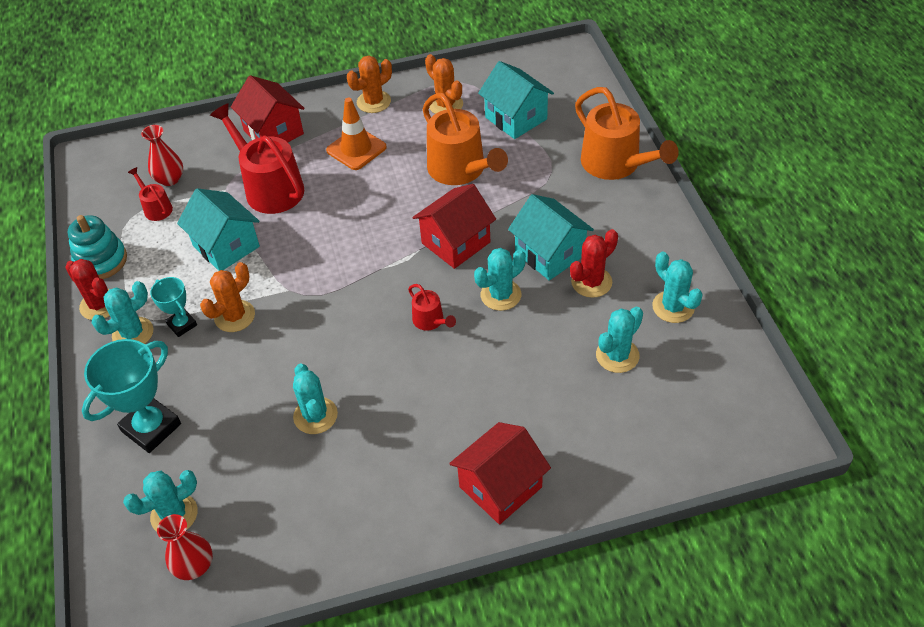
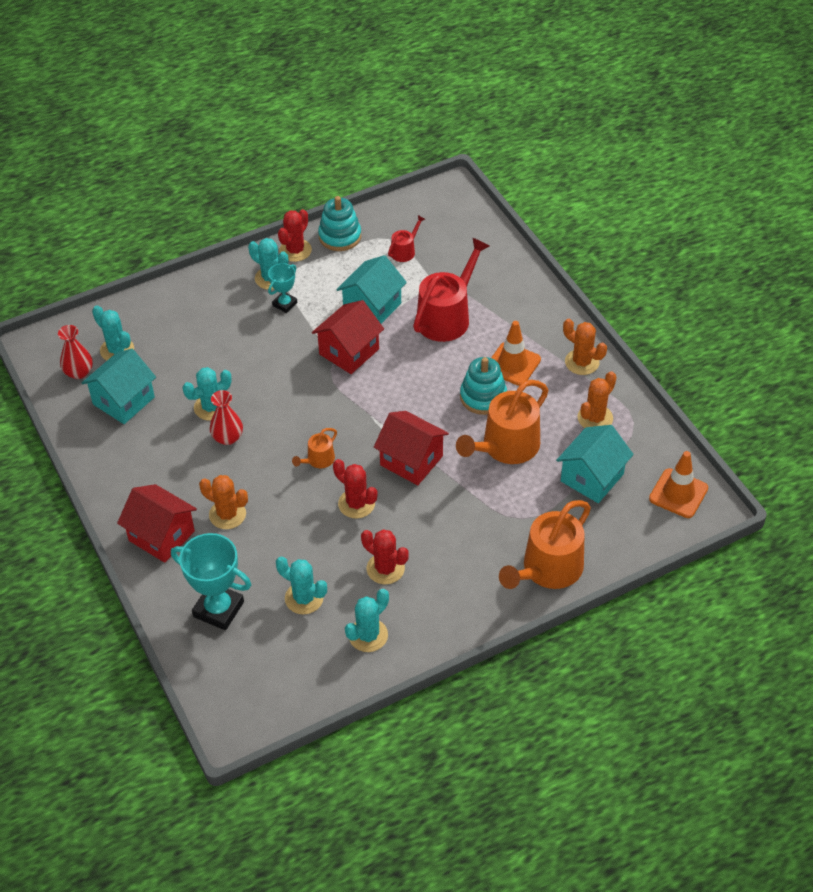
camera: 75 degrees right, 0 degrees up
(151, 428) = (187, 315): turquoise trophy -> turquoise trophy (218, 609)
(170, 179) = (440, 249): red vase -> red vase (227, 437)
(234, 316) = (299, 333): orange cactus -> orange cactus (227, 514)
(273, 132) = (518, 300): red house -> red house (349, 351)
(390, 176) = (483, 397): none -> turquoise stacking toy
(430, 320) = (318, 460): red watering can -> orange watering can
(501, 295) = (356, 504): turquoise cactus -> red cactus
(549, 69) = (678, 493): none -> orange traffic cone
(549, 254) = (413, 532): turquoise house -> turquoise house (124, 401)

